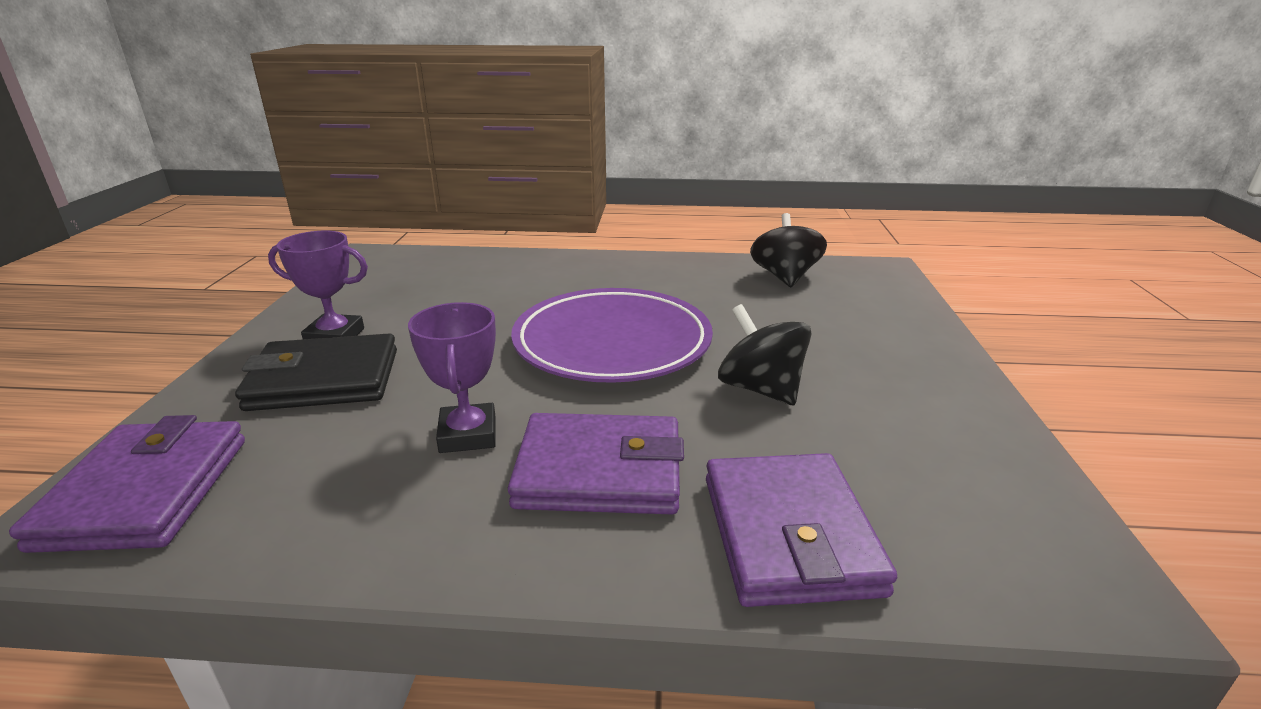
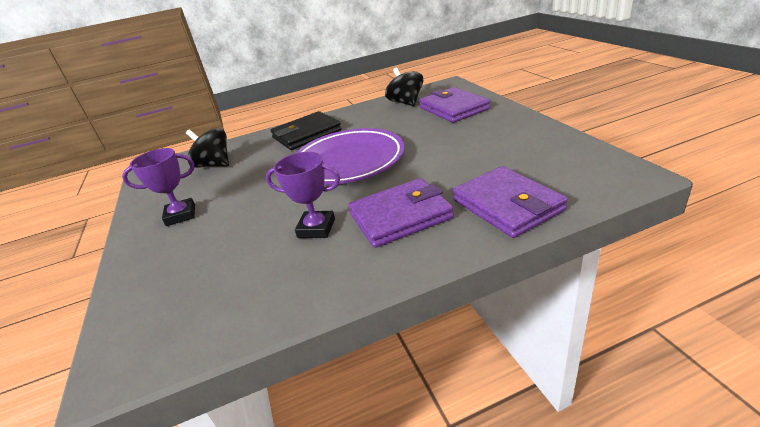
camera: 20 degrees left, 5 degrees up
(146, 492) = (155, 328): purple wallet -> purple wallet (453, 108)
(324, 380) = (201, 237): black wallet -> black wallet (307, 134)
(468, 434) = (316, 228): purple trophy -> purple trophy turned 45 degrees counterclockwise
(760, 389) = (441, 155): black spinning top -> black spinning top (214, 165)

